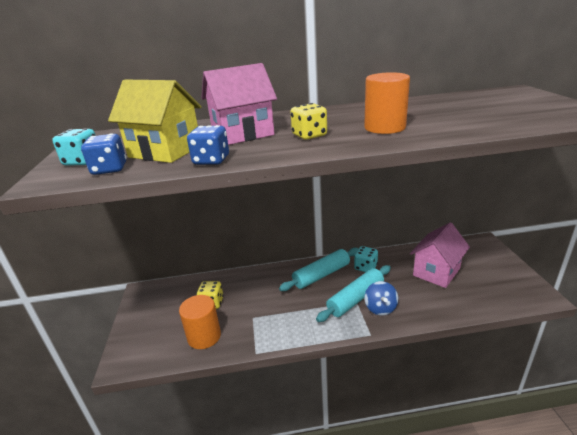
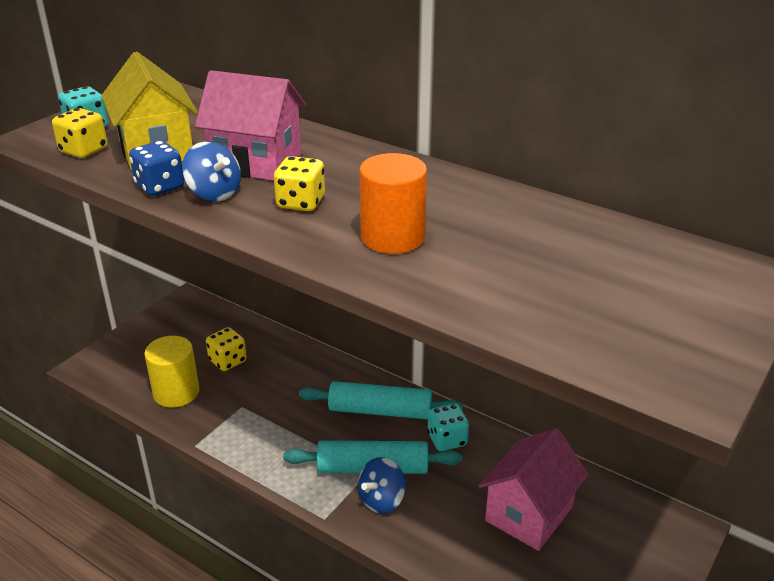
camera: 40 degrees right, 5 degrees up
(109, 169) = (83, 150): blue dice -> yellow dice
(204, 336) = (176, 392): orange cylinder -> yellow cylinder
(253, 150) = (214, 193): none -> blue spinning top
(436, 272) = (529, 514): pink house -> pink house turned 45 degrees counterclockwise

